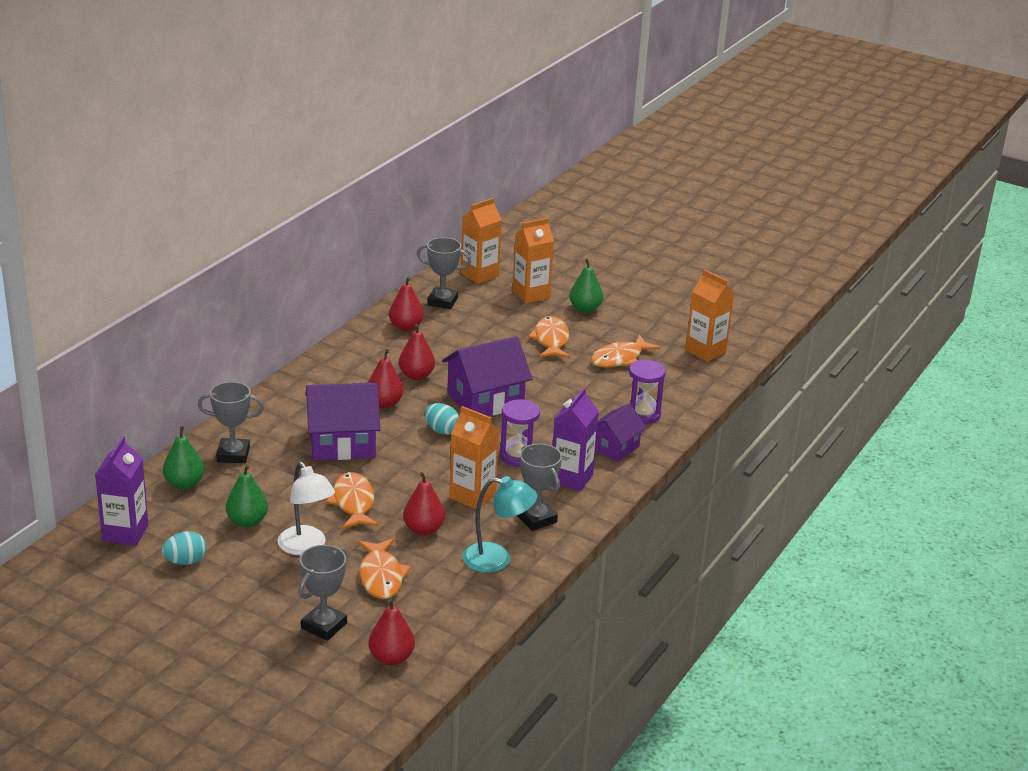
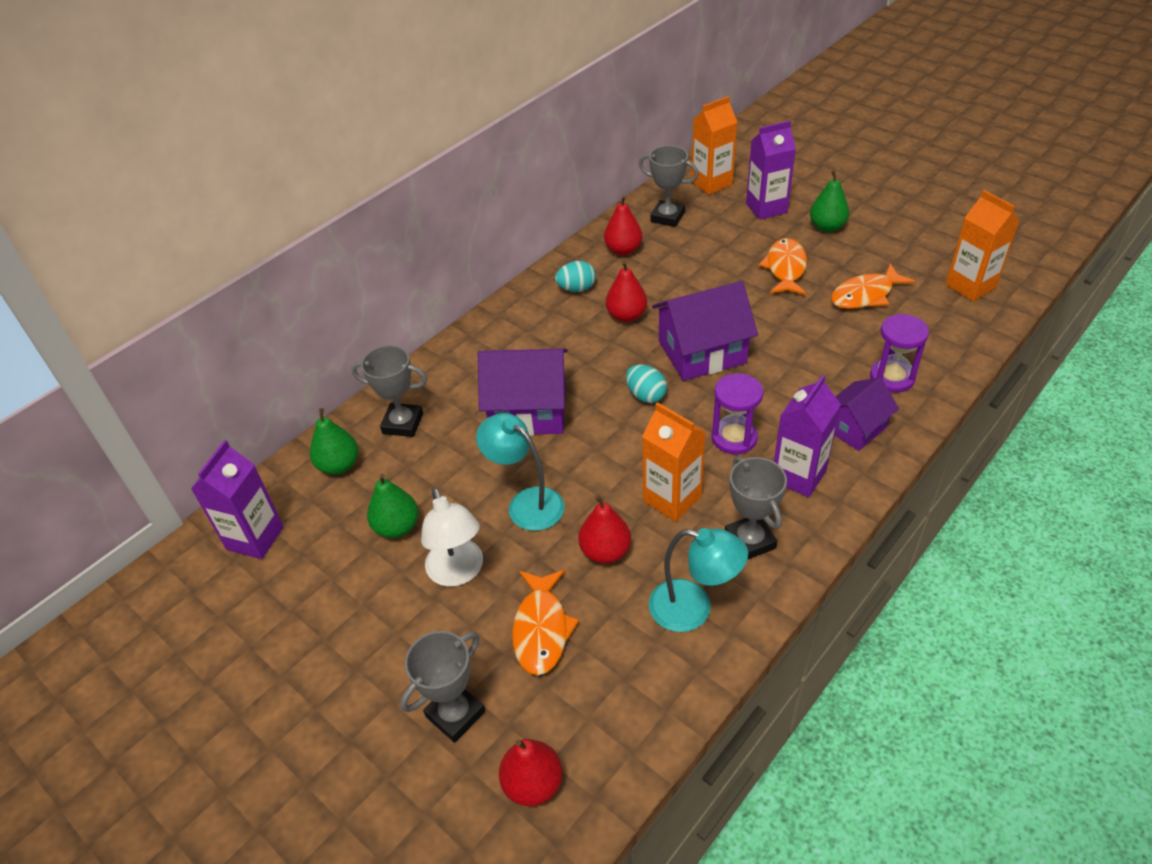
camera: 15 degrees right, 15 degrees up
(185, 561) = (311, 588): turquoise egg -> turquoise egg (576, 289)
(353, 502) = (526, 503): orange fish -> turquoise lamp
(384, 403) = (585, 354): red pear -> none
(531, 295) = (766, 208): orange carton -> purple carton

